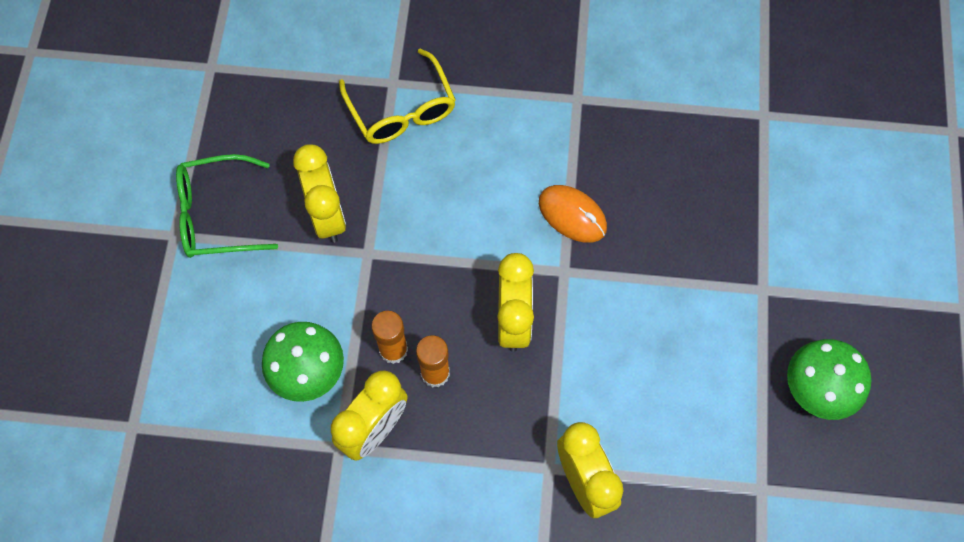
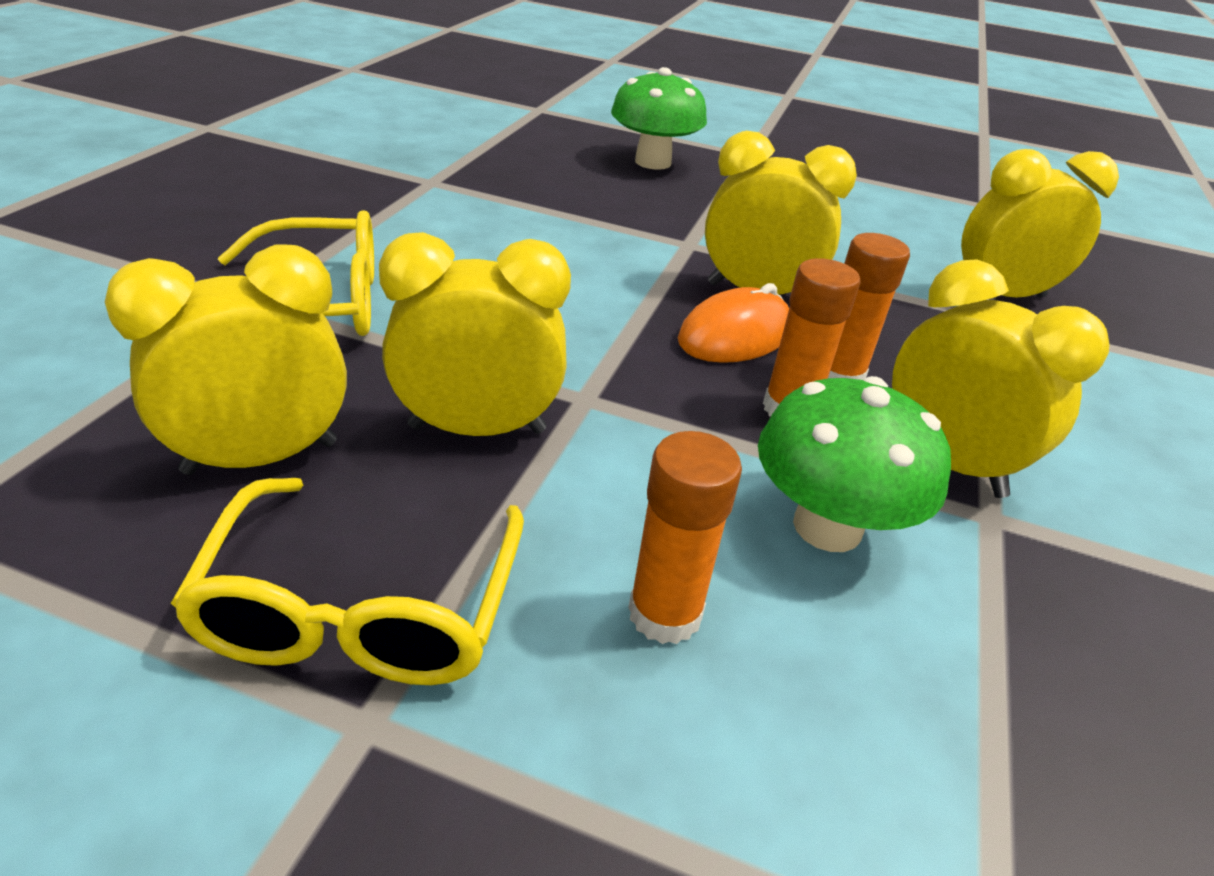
camera: 80 degrees left, 30 degrees down
(217, 215) = (362, 609): green glasses -> yellow glasses
(241, 314) = (665, 614): none -> orange glue stick
(282, 146) = (261, 457): none -> yellow clock
(572, 215) = (606, 221): orange mouse -> orange mouse (735, 335)
(816, 389) = (868, 158): green mushroom -> green mushroom (653, 162)

